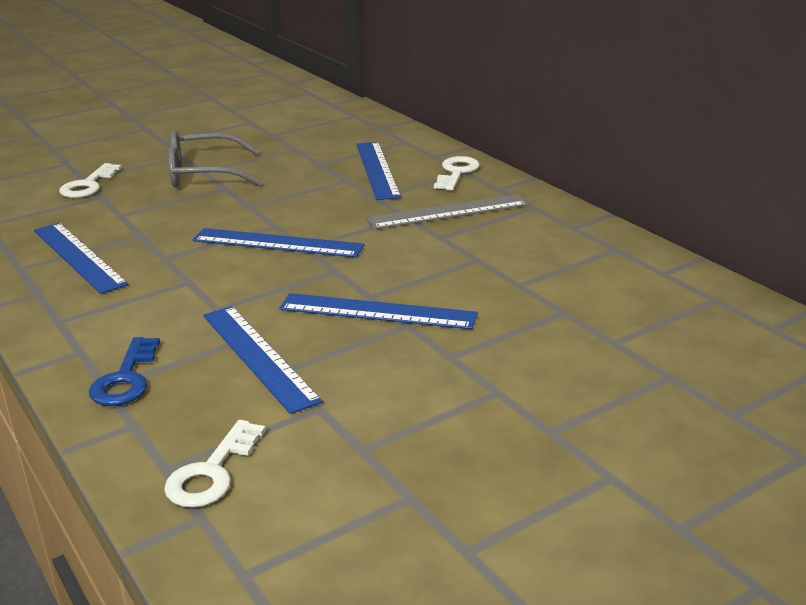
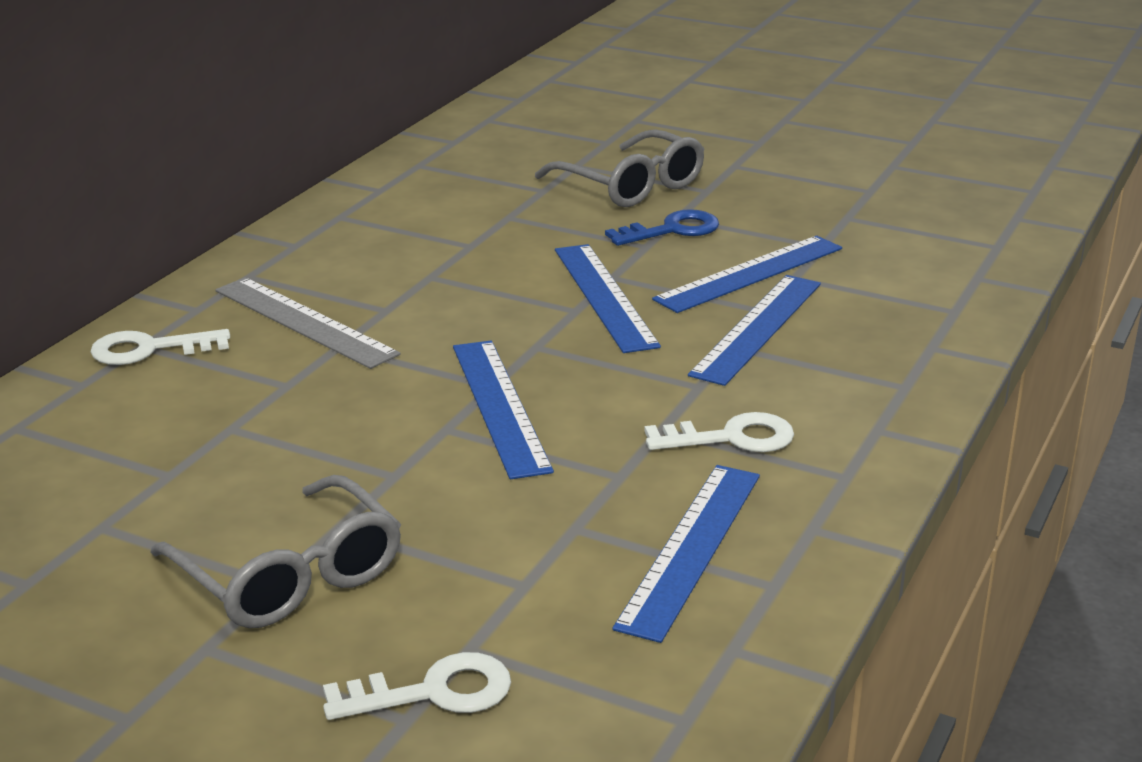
camera: 120 degrees left, 0 degrees up
(126, 378) = (881, 380): blue key -> blue key (671, 230)
(212, 472) = (930, 290): white key -> white key (730, 438)
(377, 170) = (172, 414): blue ruler -> blue ruler (750, 274)
(592, 389) = (631, 185): none -> grey glasses

